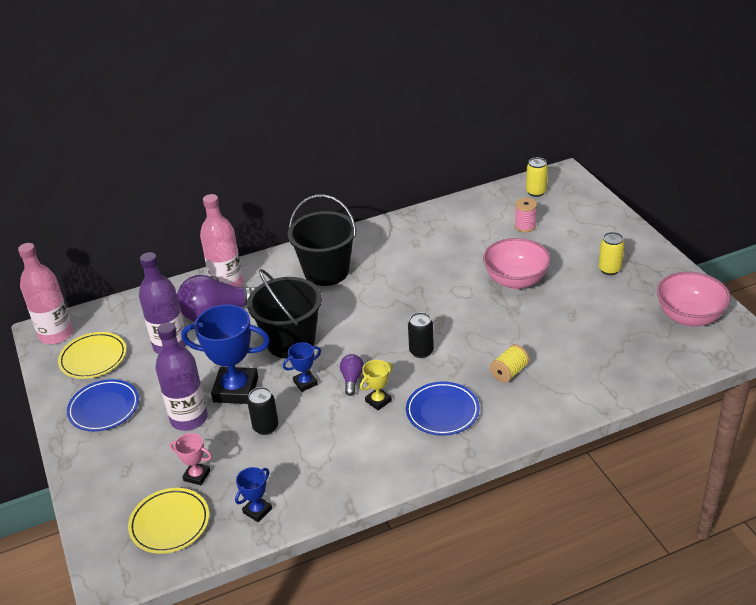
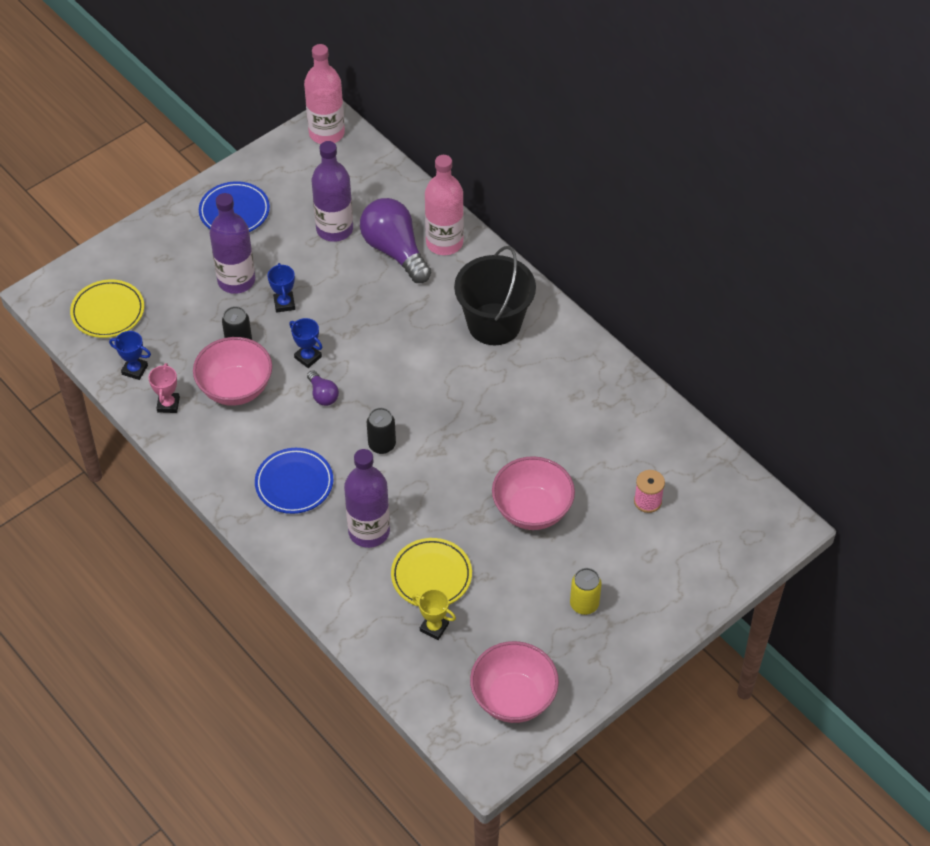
camera: 70 degrees right, 15 degrees up
(93, 358) = (300, 176): yellow plate -> yellow plate (431, 576)
(197, 476) = (166, 312): pink trophy -> pink trophy (168, 404)
(236, 389) = (284, 304): blue trophy -> blue trophy, size x0.49
(290, 342) = (366, 326): black bucket -> none
(317, 437) = (235, 388): none -> pink bowl
(352, 379) = (323, 395): purple light bulb -> purple light bulb turned 75 degrees clockwise
(378, 401) = (296, 425): yellow trophy -> yellow trophy (434, 627)
(509, 372) = (369, 531): yellow spool -> purple bottle
(536, 192) = (730, 500): yellow can -> none

